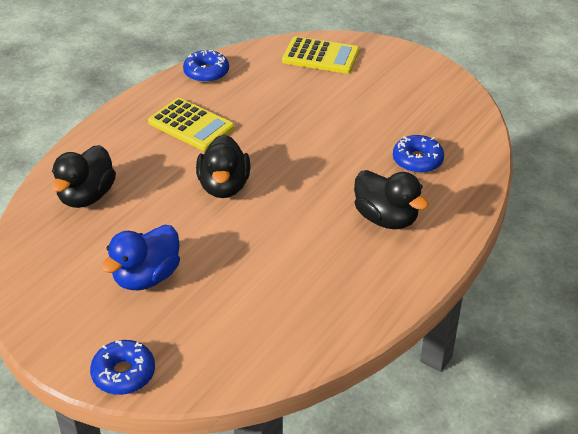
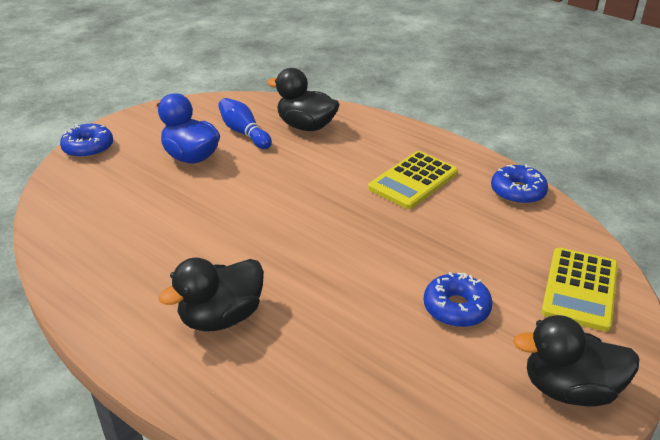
camera: 95 degrees right, 5 degrees down
(97, 242) = (244, 133): none -> blue bowling pin
(224, 186) = (305, 200): black duck -> black duck (569, 389)
(417, 160) = (331, 363): blue donut -> blue donut (456, 308)

